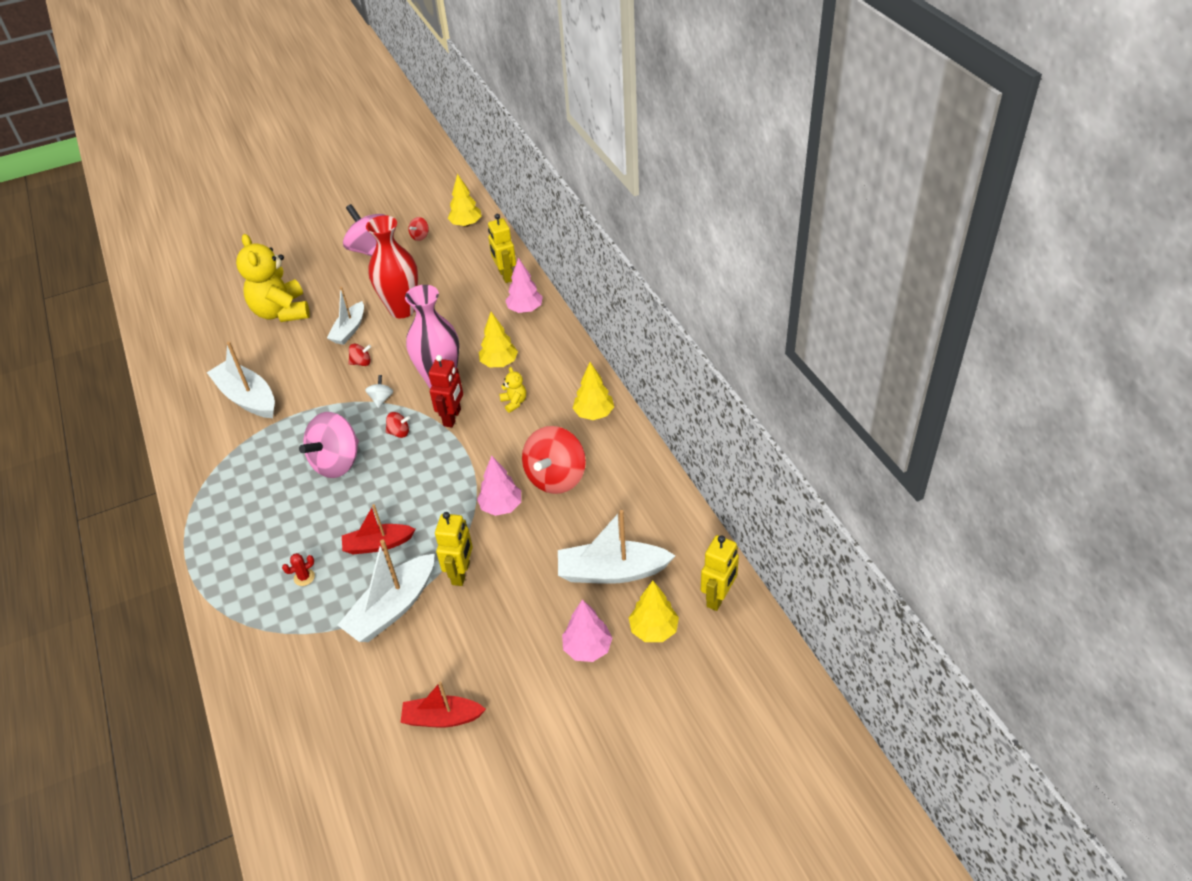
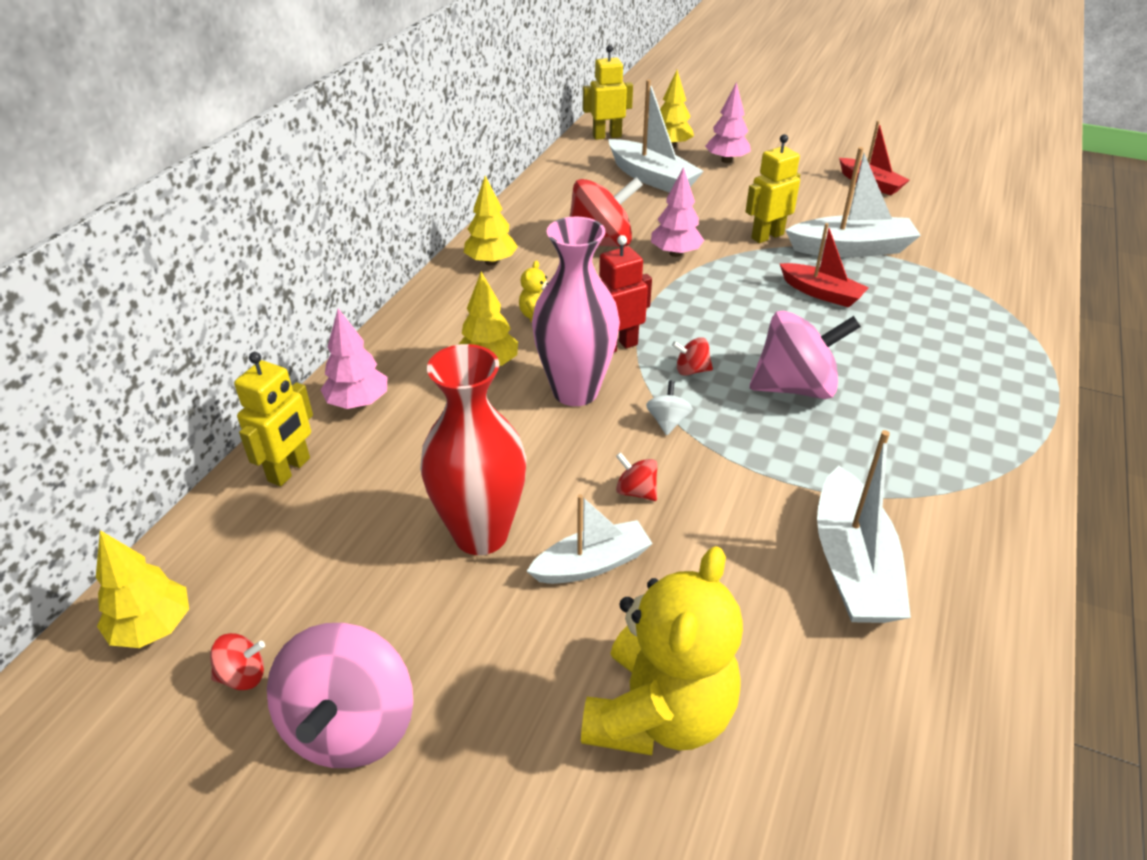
camera: 135 degrees left, 5 degrees down
(304, 577) = (920, 311): red cactus -> none
(381, 399) = (667, 421): white spinning top -> white spinning top turned 135 degrees clockwise
(399, 432) = (691, 370): red spinning top -> red spinning top turned 45 degrees counterclockwise

